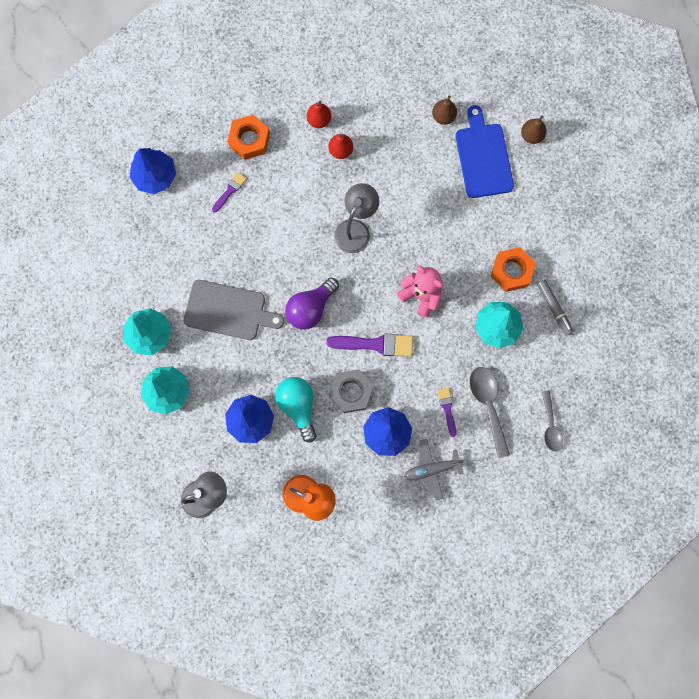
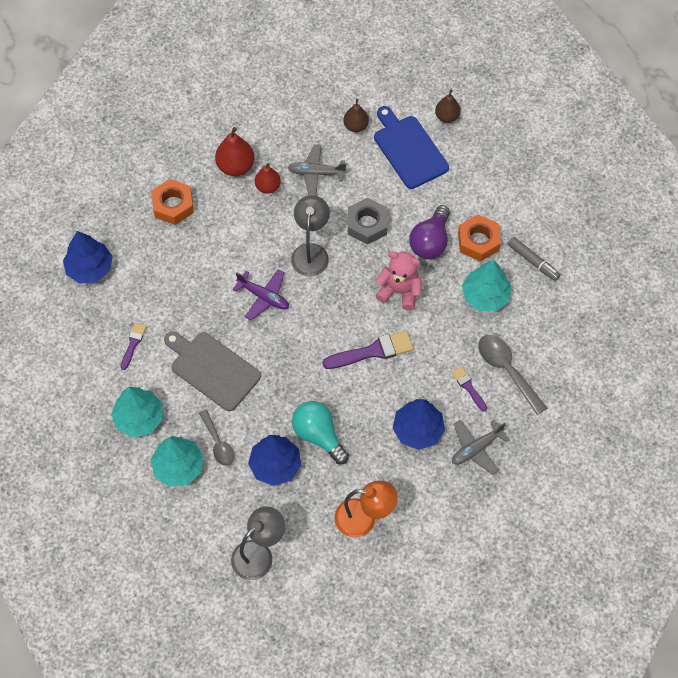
camera: 20 degrees left, 15 degrees down
(228, 311) = (212, 369): grey cutting board -> grey cutting board turned 135 degrees counterclockwise
(230, 191) = (171, 257): purple brush -> purple brush (133, 344)
(298, 258) = (264, 297): none -> purple plane
(310, 308) = (295, 339): purple light bulb -> purple light bulb (430, 241)
(319, 120) = (236, 166): red pear -> red pear, size x1.52
(351, 392) = (366, 404): grey nut -> grey nut (367, 224)
(389, 152) = (316, 173): none -> grey plane
(550, 425) = (575, 368): grey spoon -> grey spoon (218, 443)

